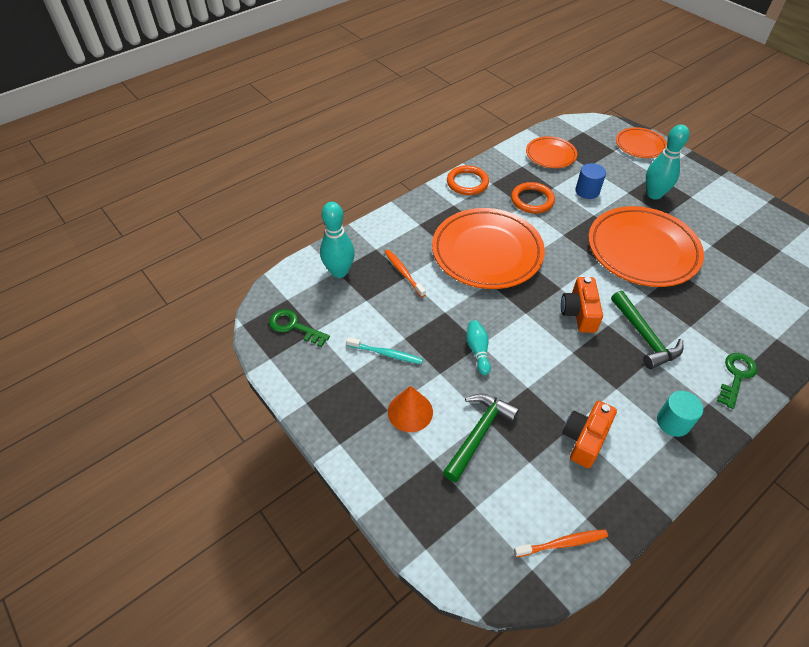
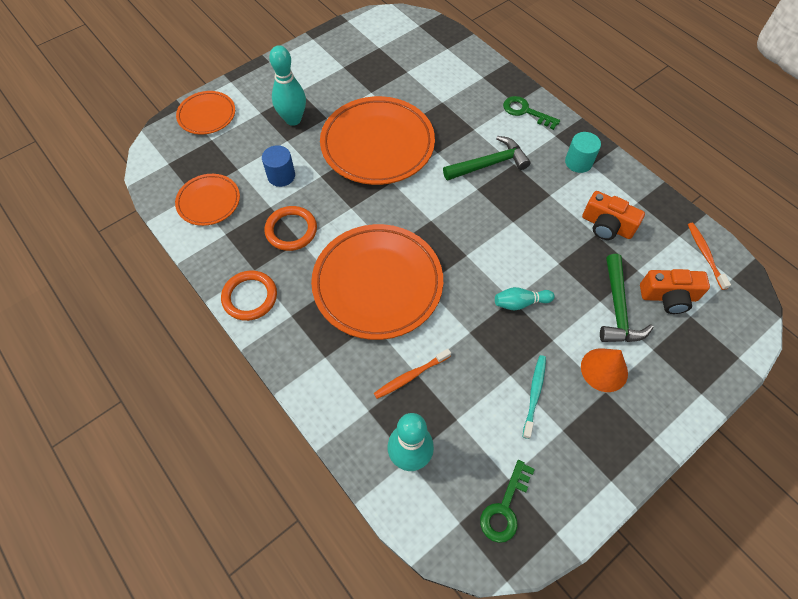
camera: 90 degrees left, 10 degrees up
(479, 434) = (617, 308): green hammer -> green hammer turned 120 degrees counterclockwise
(579, 313) = (463, 209): orange camera -> orange camera (668, 297)

